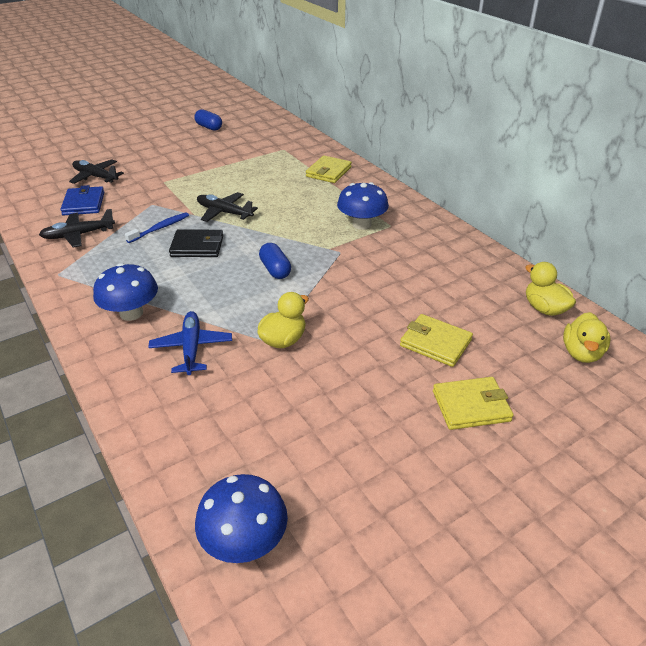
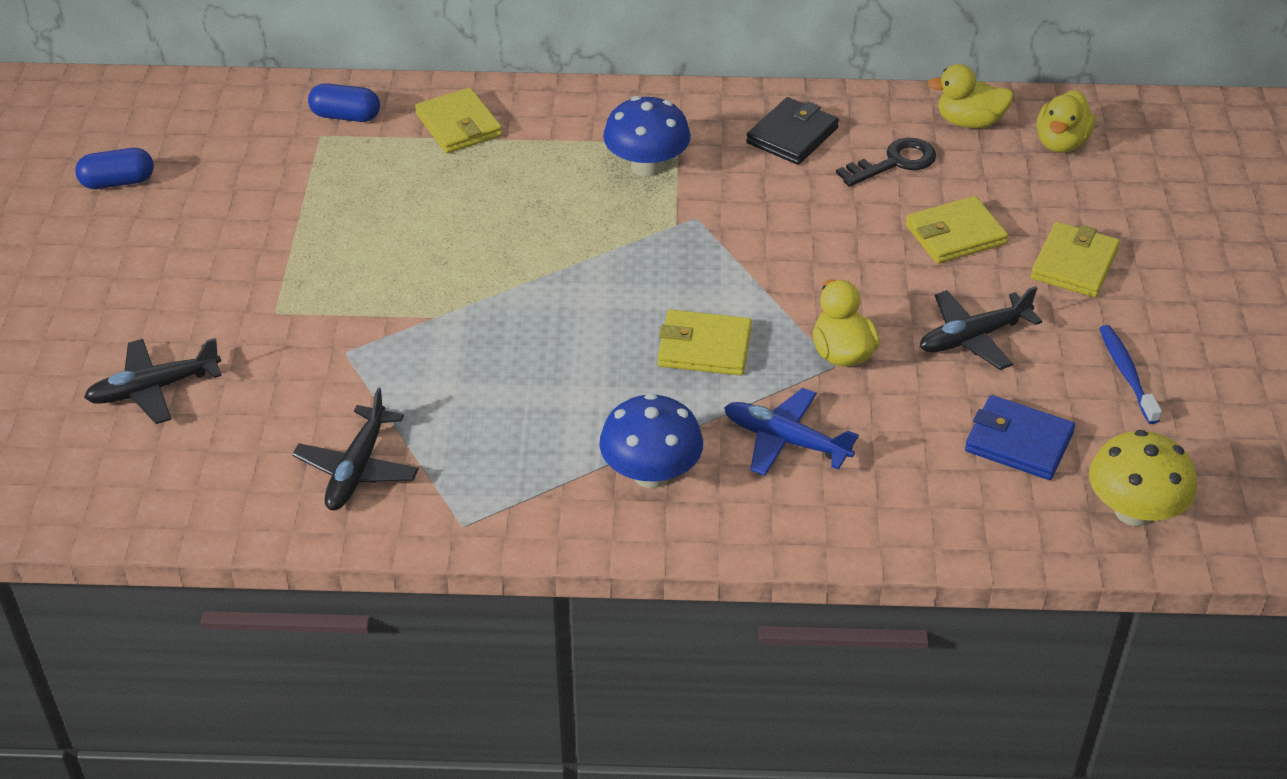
camera: 55 degrees left, 5 degrees up
(84, 203) = (247, 432): blue wallet -> blue wallet (1018, 442)
(160, 228) = (438, 369): blue toothbrush -> blue toothbrush (1127, 374)
(197, 246) = (537, 348): black wallet -> black wallet (792, 135)
(224, 212) = (464, 282): black plane -> black plane (974, 337)
(243, 292) = (704, 347): none -> yellow wallet
(244, 541) = (1133, 511): blue mushroom -> yellow mushroom
(275, 269) = (678, 295): blue capsule -> blue capsule (346, 116)
(468, 296) = (894, 162): none -> black key
(581, 353) = (1061, 143): yellow duck -> yellow duck turned 60 degrees clockwise

